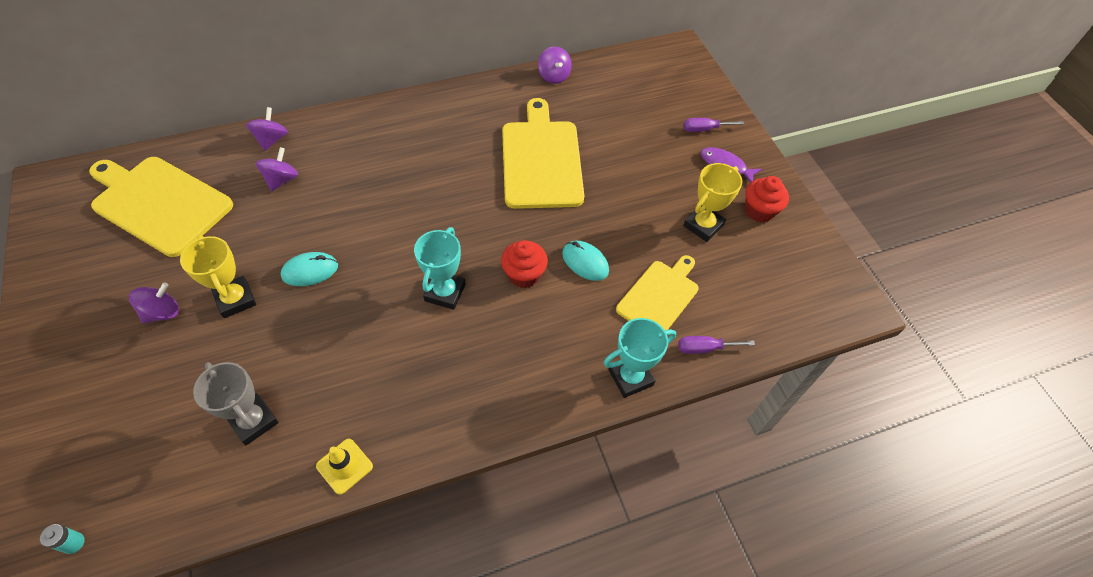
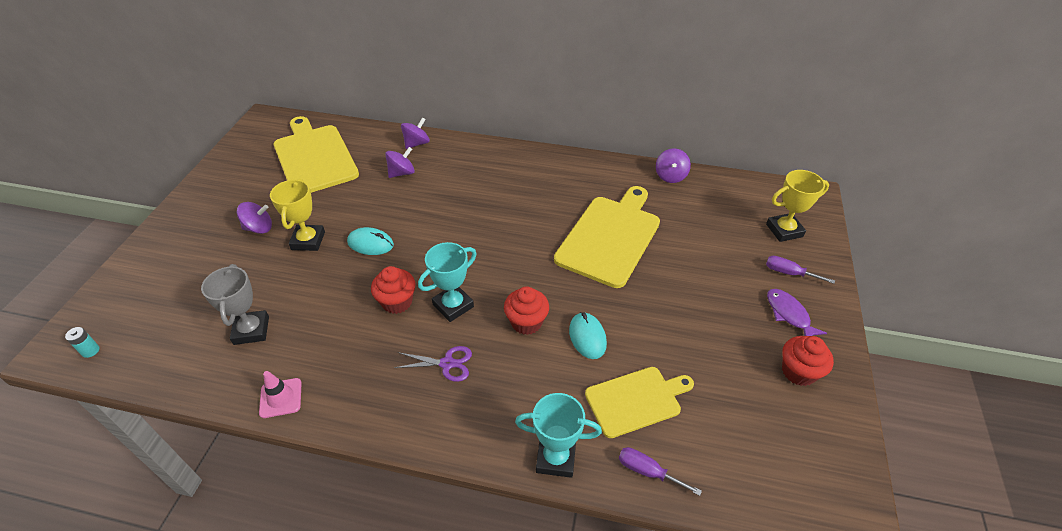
camera: 35 degrees right, 10 degrees down
(344, 466) = (281, 398): yellow traffic cone -> pink traffic cone
(387, 316) = (397, 302): none -> red cupcake
(481, 348) = (447, 363): none -> purple scissors
(703, 225) = (726, 358): yellow trophy -> yellow trophy (784, 230)

